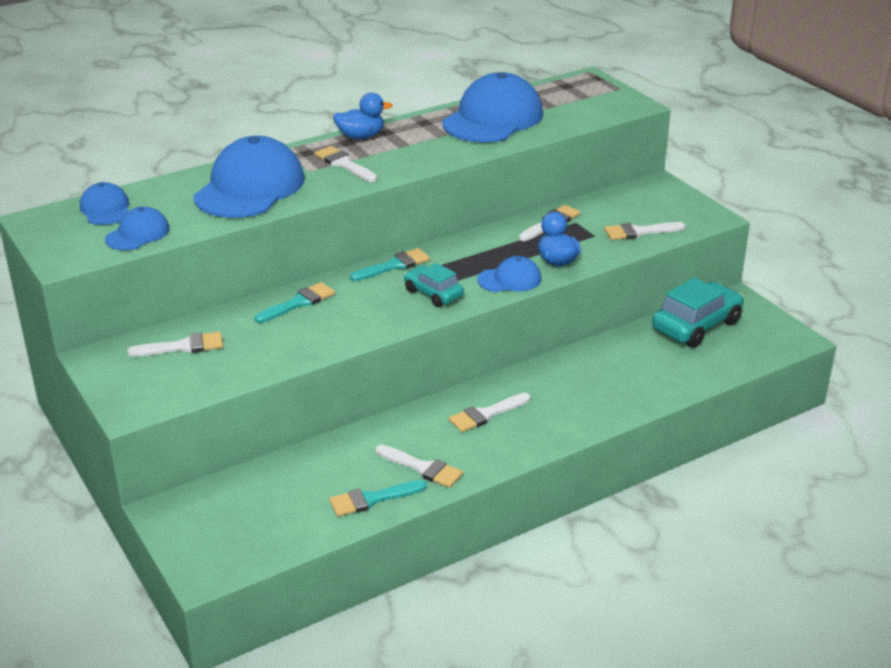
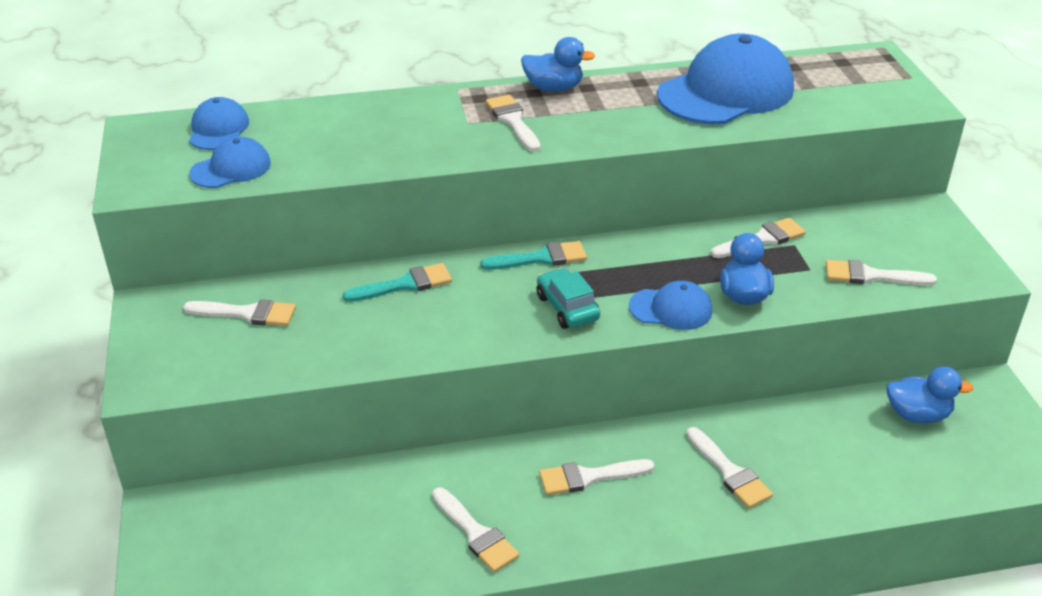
camera: 20 degrees right, 5 degrees up
(250, 188) = (388, 132): blue cap -> none
(372, 499) = (395, 562): turquoise brush -> none
(585, 389) = (729, 472): none -> white brush
(696, 326) = (917, 415): turquoise car -> blue duck

